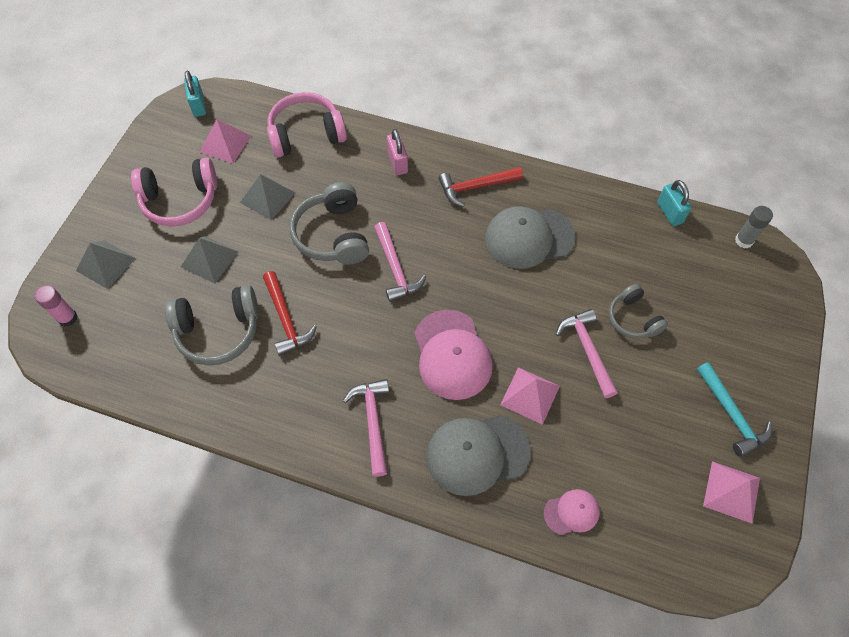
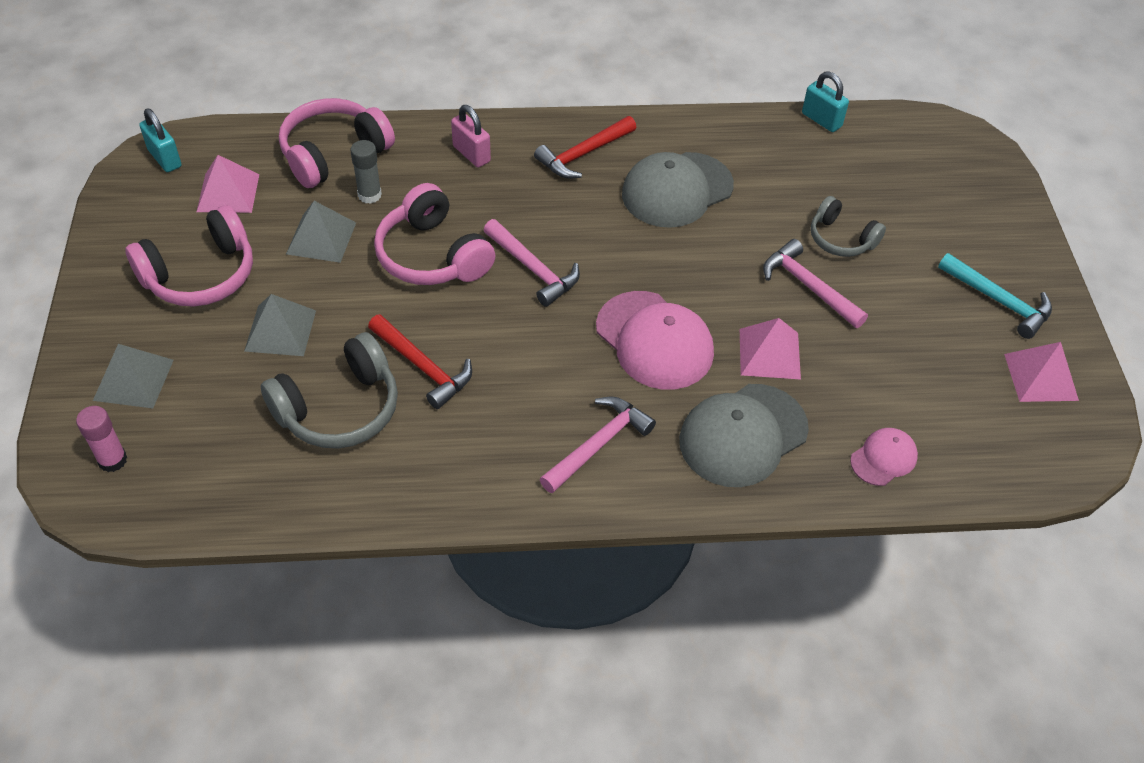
camera: 25 degrees left, 10 degrees down
(333, 235) = (432, 255): grey headphones -> pink headphones
(372, 422) = (598, 444): pink hammer -> pink hammer turned 75 degrees clockwise
(744, 240) = (916, 126): grey glue stick -> grey glue stick (369, 195)

